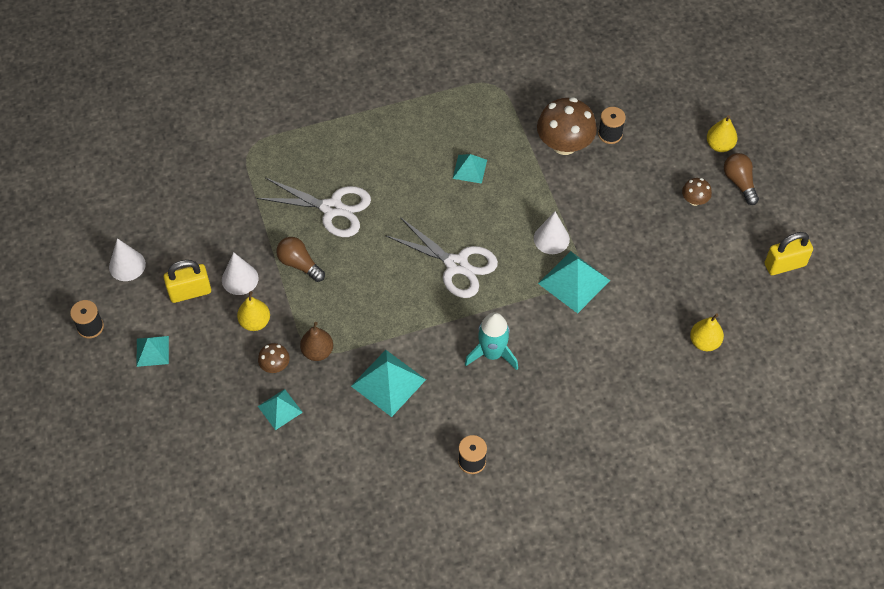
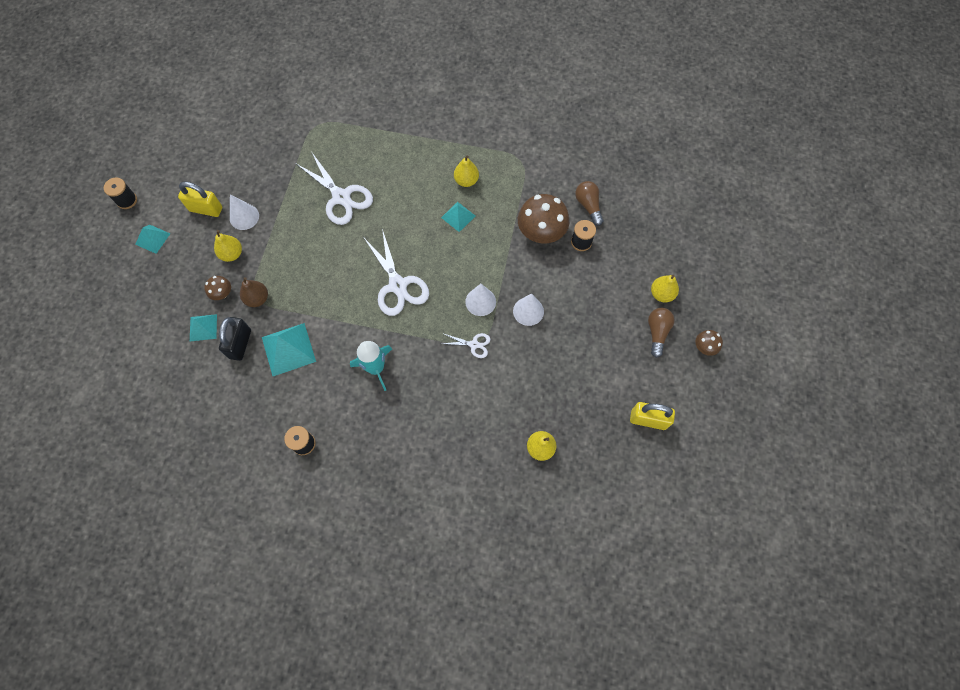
camera: 30 degrees right, 10 degrees up
(127, 265) = (180, 168): white cone -> white cone (528, 311)
(299, 264) = (291, 227): brown light bulb -> brown light bulb (588, 206)
(333, 404) = (240, 344): none -> black padlock
(452, 130) = (466, 181): none -> yellow pear
(574, 282) = (474, 344): turquoise pyramid -> white scissors
(694, 200) = (611, 328): brown mushroom -> brown mushroom (704, 347)

